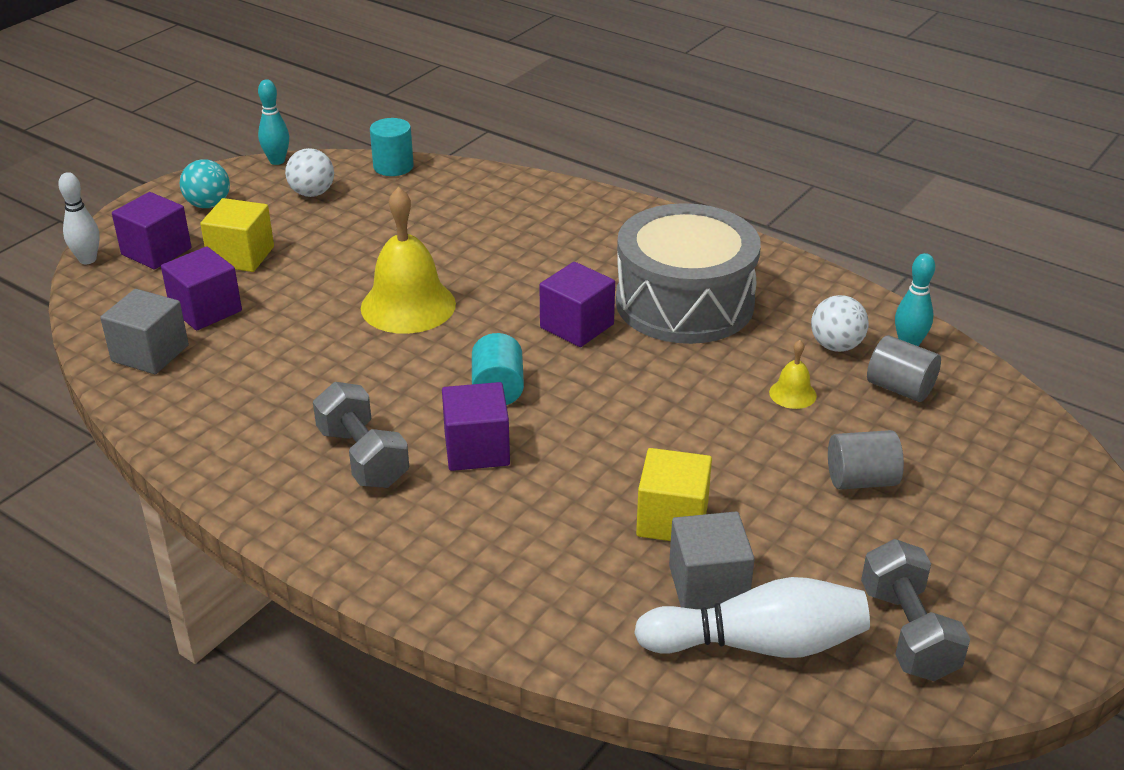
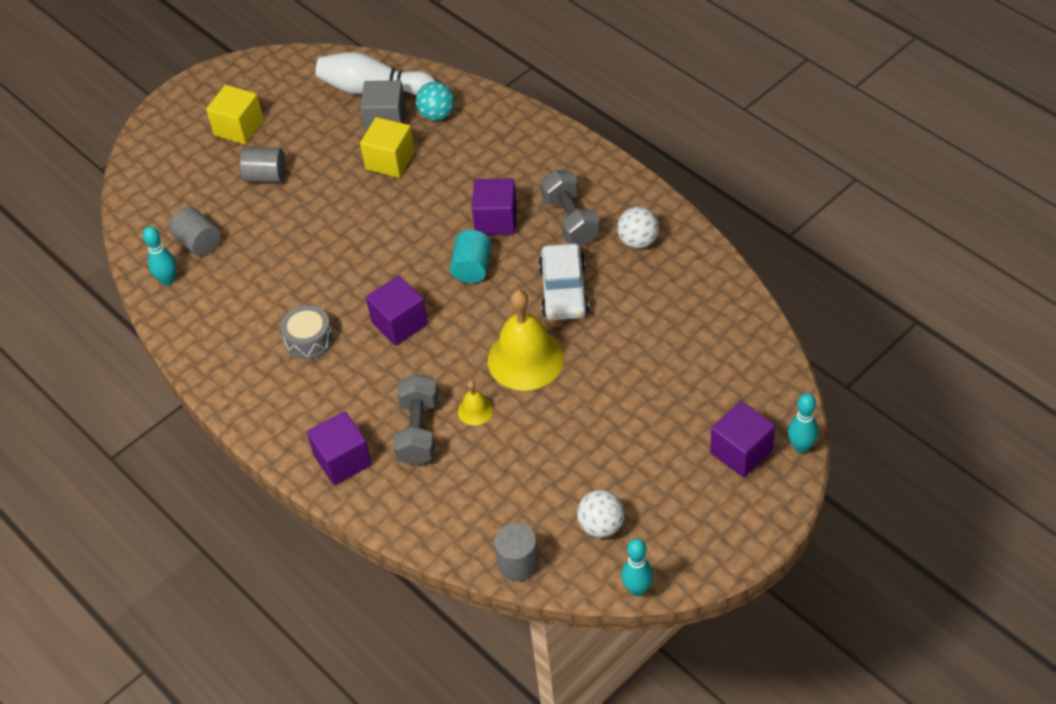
camera: 165 degrees left, 15 degrees up
(87, 260) = (801, 447): white bowling pin -> turquoise bowling pin
(150, 353) = (726, 327): grey cube -> none
(206, 310) = (689, 371): purple cube -> purple cube (343, 460)
(208, 205) = (701, 518): turquoise ball -> turquoise ball (437, 115)
(241, 256) = (664, 436): yellow cube -> yellow cube (239, 128)
(366, 374) = (564, 290): none -> white car
(393, 167) = (518, 563): turquoise cylinder -> grey cylinder
(684, 303) = (309, 340): grey drum -> grey drum, size x0.44
(792, 394) = (272, 245): yellow bell -> yellow bell (475, 410)
(836, 346) = (219, 284): white ball -> white ball (638, 241)
(908, 632) = (294, 88): grey dumbbell -> grey dumbbell (418, 431)

